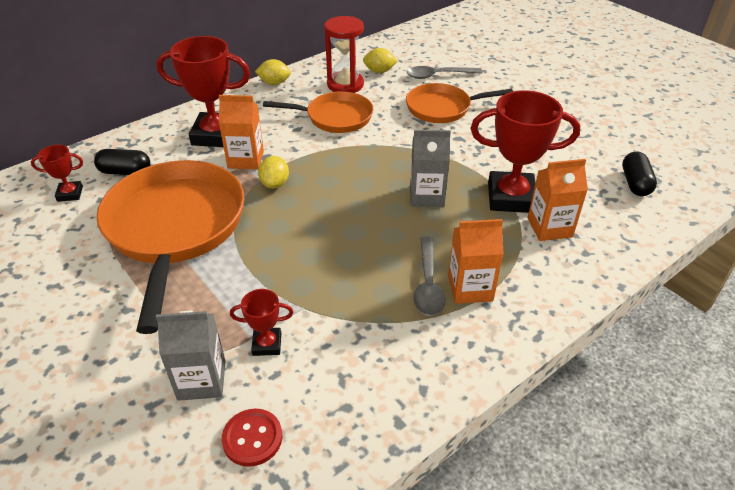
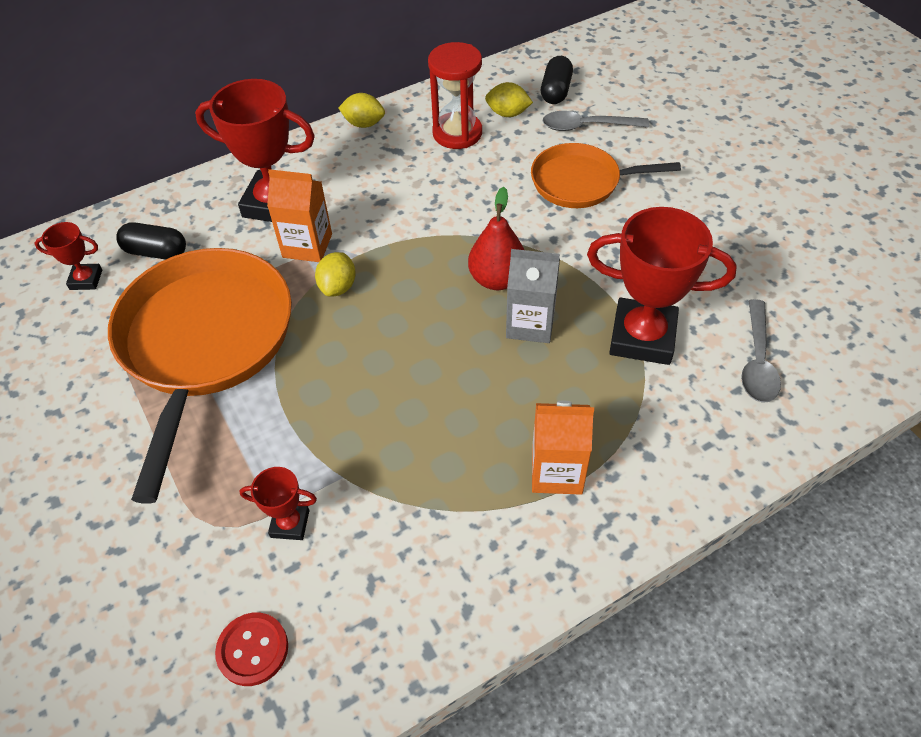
camera: 10 degrees right, 10 degrees up
(202, 380) = (206, 564): grey carton -> none
(335, 117) = (433, 187): orange pan -> none
(395, 170) = (497, 279): none -> red pear
(428, 284) = (504, 460): grey spoon -> grey spoon (757, 361)
(549, 227) = (683, 389): orange carton -> none
(635, 183) = (820, 330): black capsule -> black capsule (556, 91)

